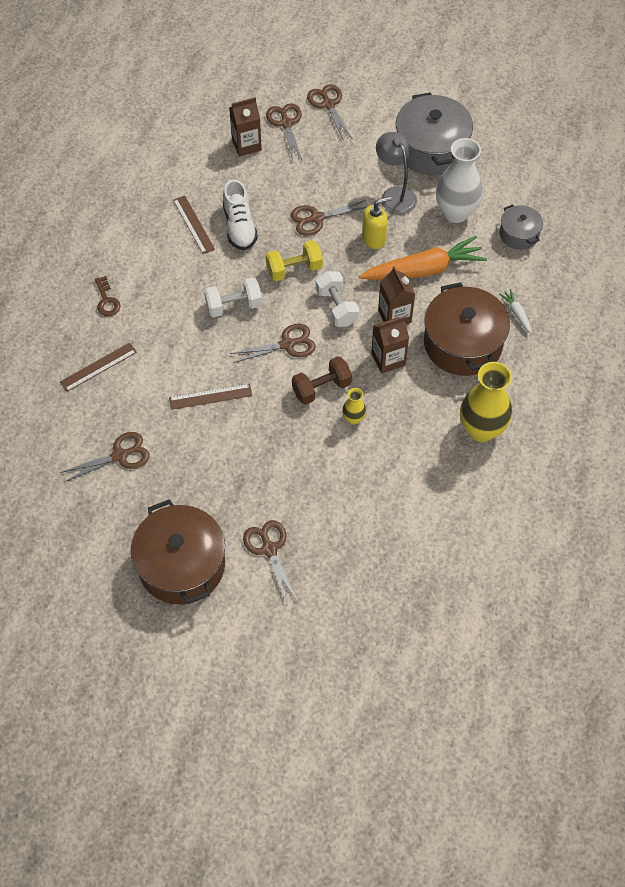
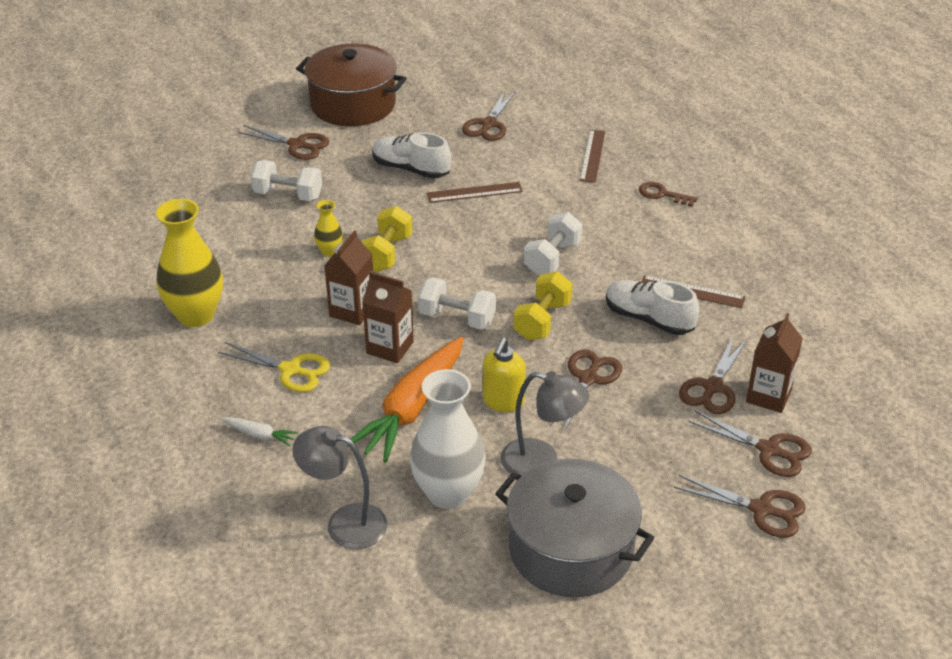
camera: 135 degrees right, 20 degrees down
(210, 396) = (474, 192): brown ruler -> brown ruler turned 45 degrees clockwise
(223, 453) = (411, 169): none -> white shoe
(287, 344) = (462, 263): brown scissors -> brown scissors (712, 387)
(321, 388) = (387, 253): brown dumbbell -> yellow dumbbell
(327, 496) = (288, 195): none -> white dumbbell
(462, 343) = (291, 370): brown pot -> yellow scissors
(519, 234) = (344, 523): grey pot -> grey lamp

